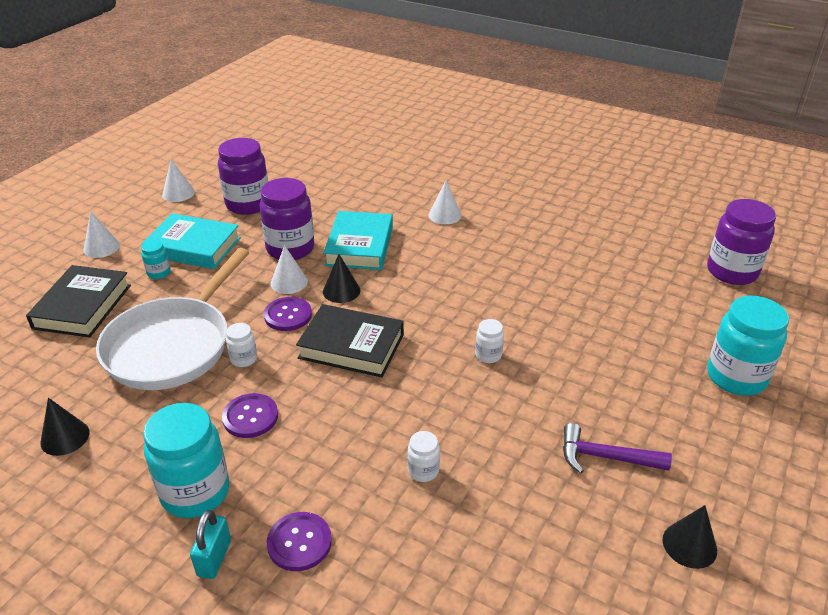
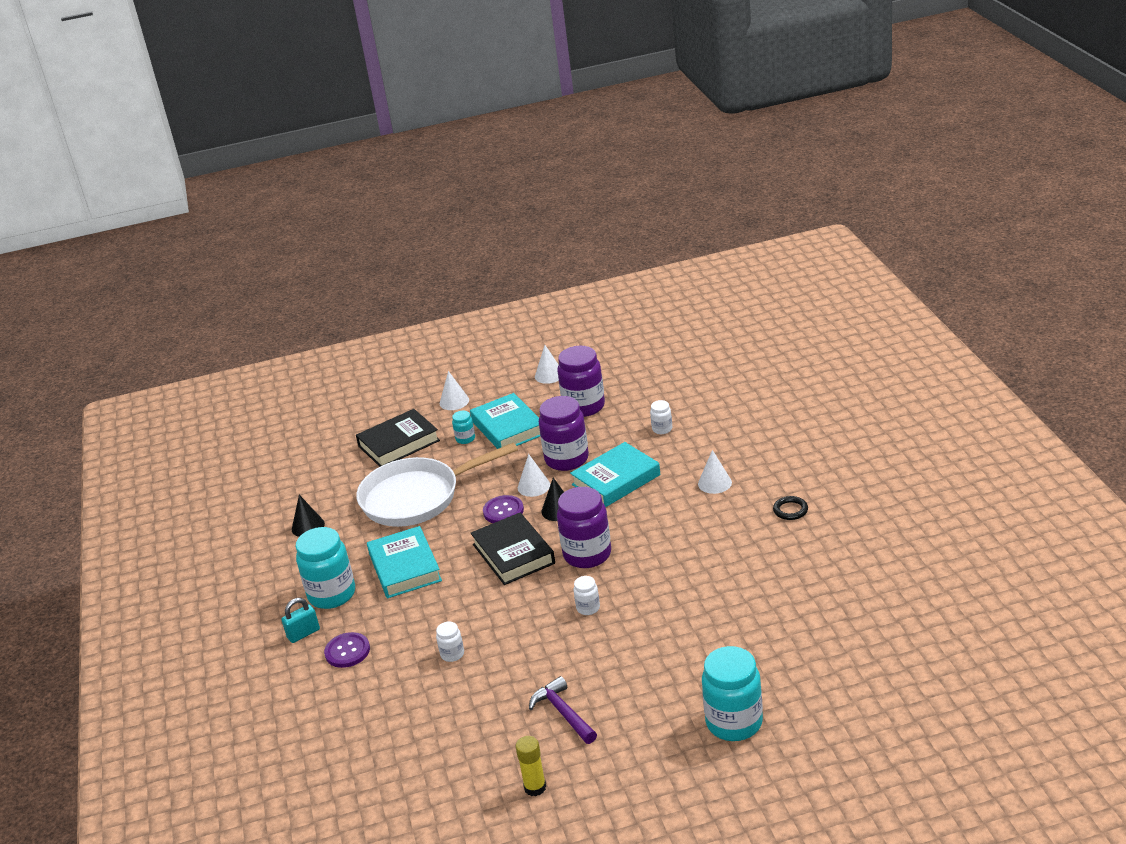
camera: 50 degrees right, 5 degrees down
(243, 359) = (443, 528): white jar -> white jar (662, 429)
(250, 417) = (405, 567): purple button -> turquoise book
(528, 210) = (790, 510): none -> black ring
(689, 545) = (535, 787): black cone -> yellow glue stick
(732, 272) = (876, 650): purple jar -> purple jar (587, 554)

